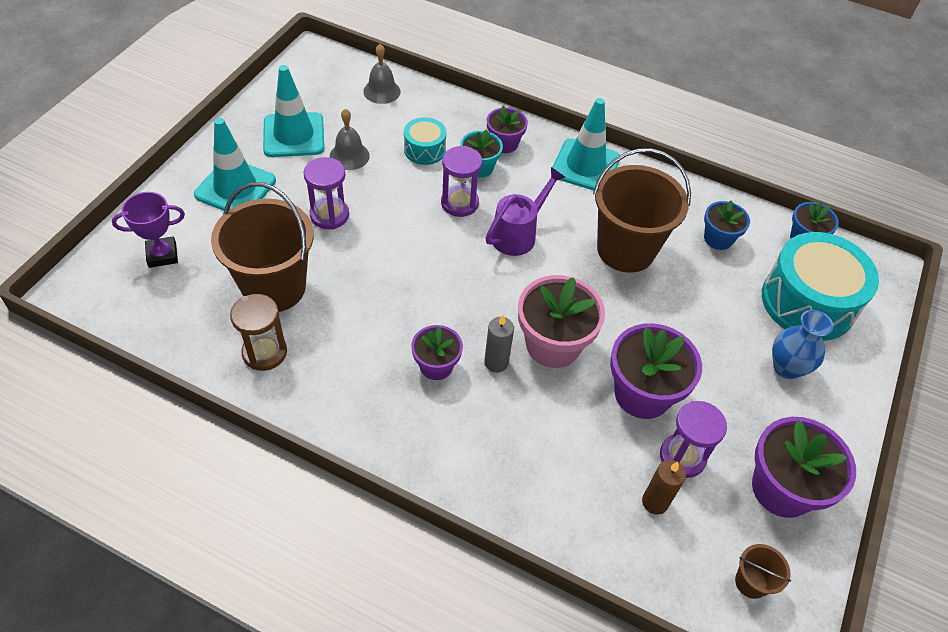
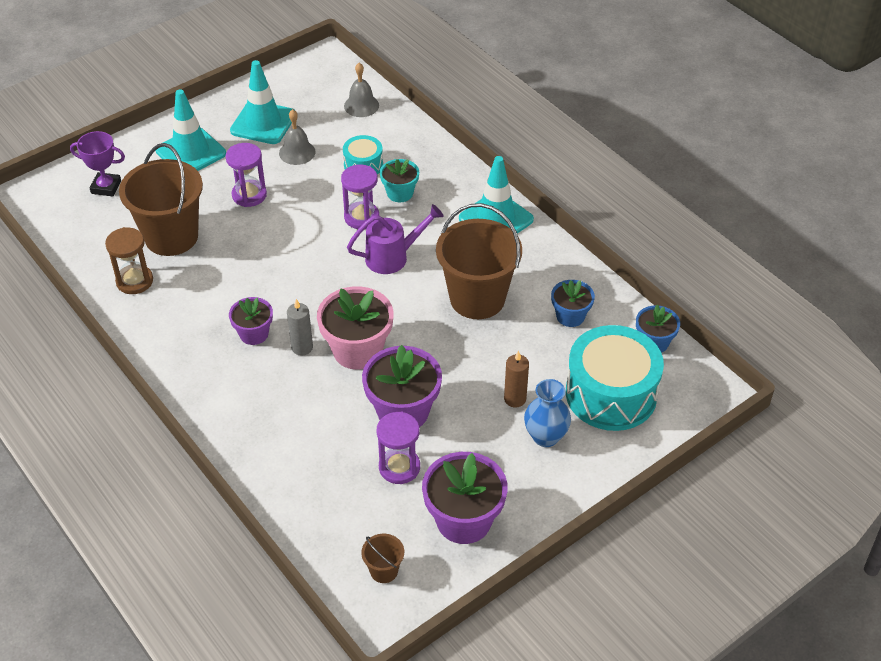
camera: 30 degrees right, 5 degrees down
(504, 143) = (437, 179): purple flower pot -> none
(655, 502) = (352, 489): brown candle -> brown candle (515, 399)

